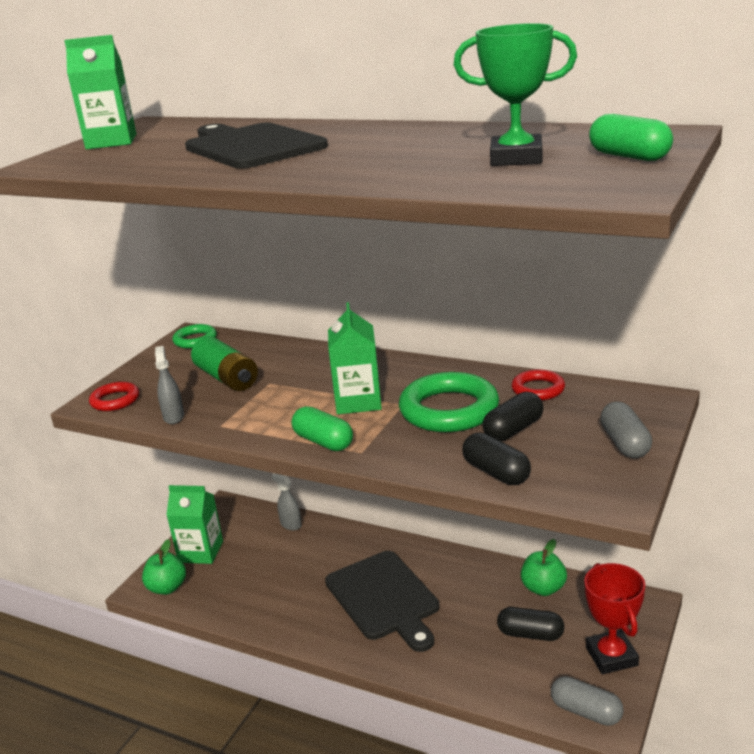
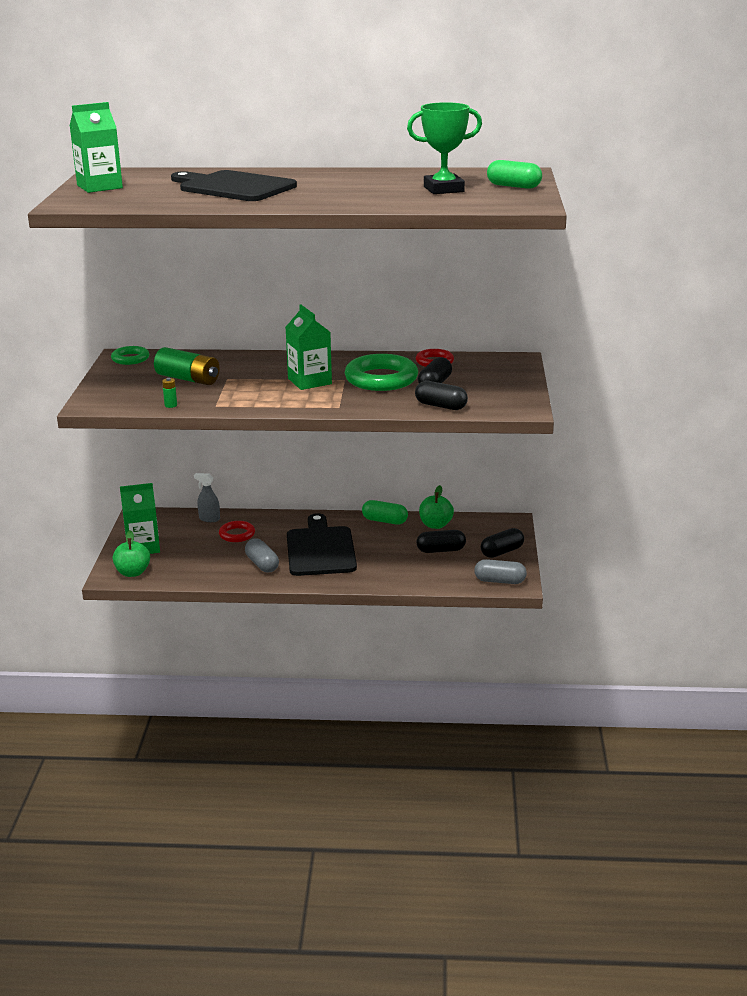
camera: 25 degrees left, 0 degrees up
(115, 400) = (106, 401): red ring -> red ring (237, 534)
(174, 417) = (171, 405): grey spray bottle -> green battery
(323, 442) = (306, 405): green capsule -> green capsule (385, 521)
(384, 598) = (320, 549): black cutting board -> black cutting board turned 135 degrees counterclockwise
(611, 656) = (502, 552): red trophy -> black capsule
(625, 443) = (512, 383): grey capsule -> grey capsule (262, 564)

